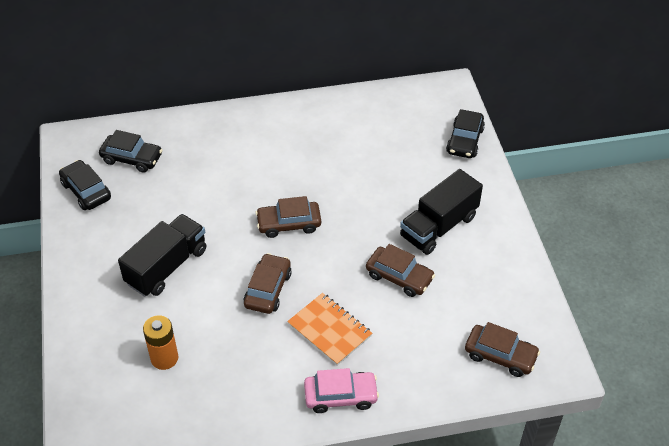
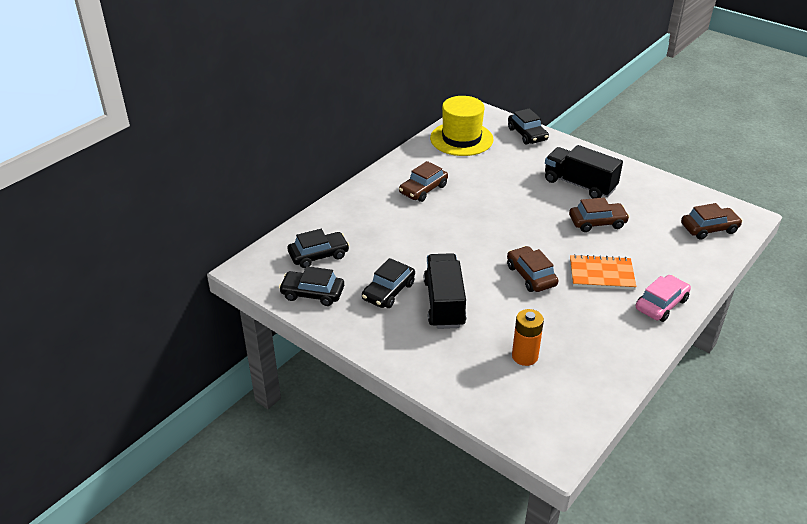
camera: 40 degrees left, 10 degrees down
(141, 227) = (388, 291): none -> black car
(289, 224) = (488, 233): brown car -> brown car (423, 189)
(395, 110) = (461, 139): none -> yellow hat
(439, 226) = (579, 185): black truck -> black truck turned 120 degrees clockwise

